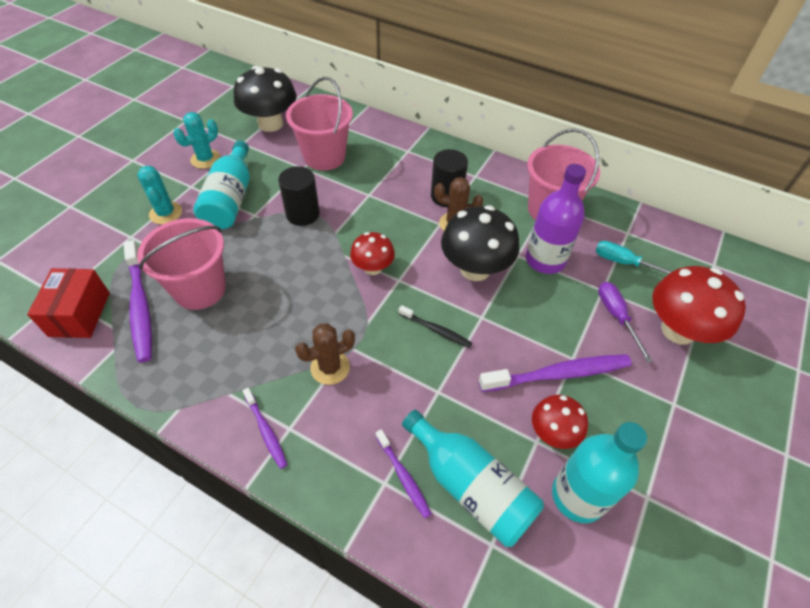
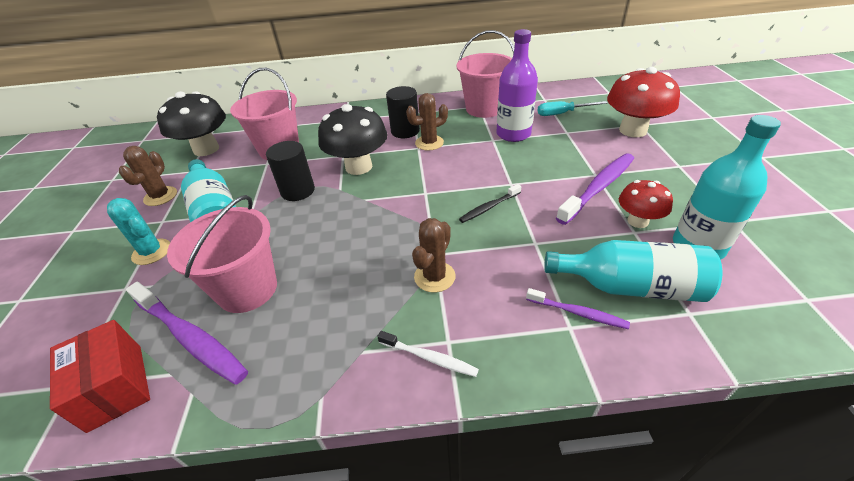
camera: 30 degrees left, 10 degrees down
(205, 159) = (160, 196): turquoise cactus -> brown cactus
(266, 431) = (429, 358): purple toothbrush -> white toothbrush
(373, 268) = (396, 196): red mushroom -> none
(436, 330) = (489, 207): black toothbrush -> black toothbrush turned 150 degrees clockwise
(475, 269) = (473, 160): black mushroom -> black mushroom (358, 167)
(616, 317) = (592, 141): purple screwdriver -> none

